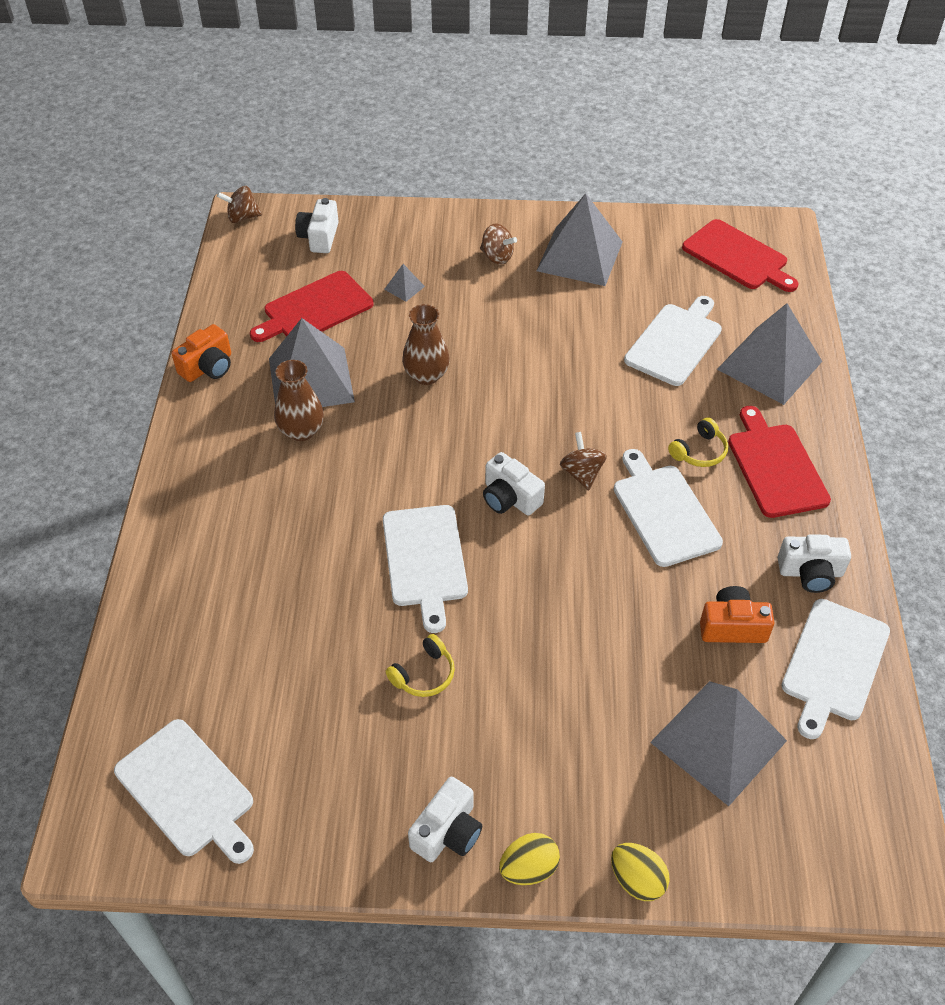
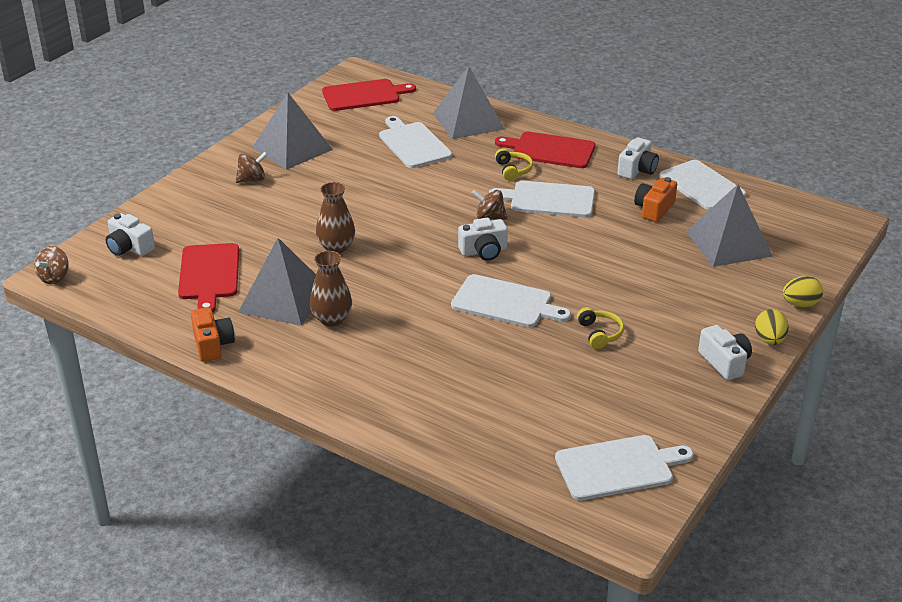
camera: 60 degrees left, 15 degrees down
(404, 287) = (235, 228): grey pyramid -> none

